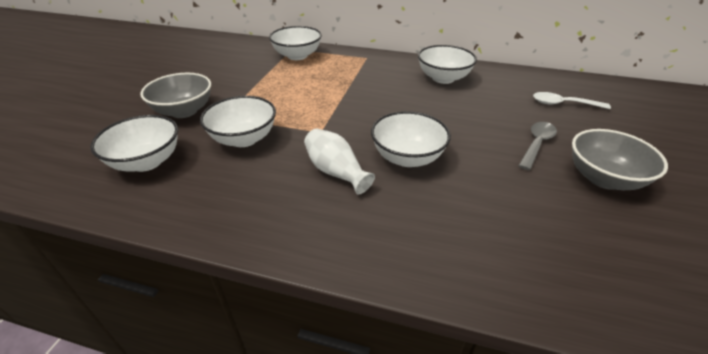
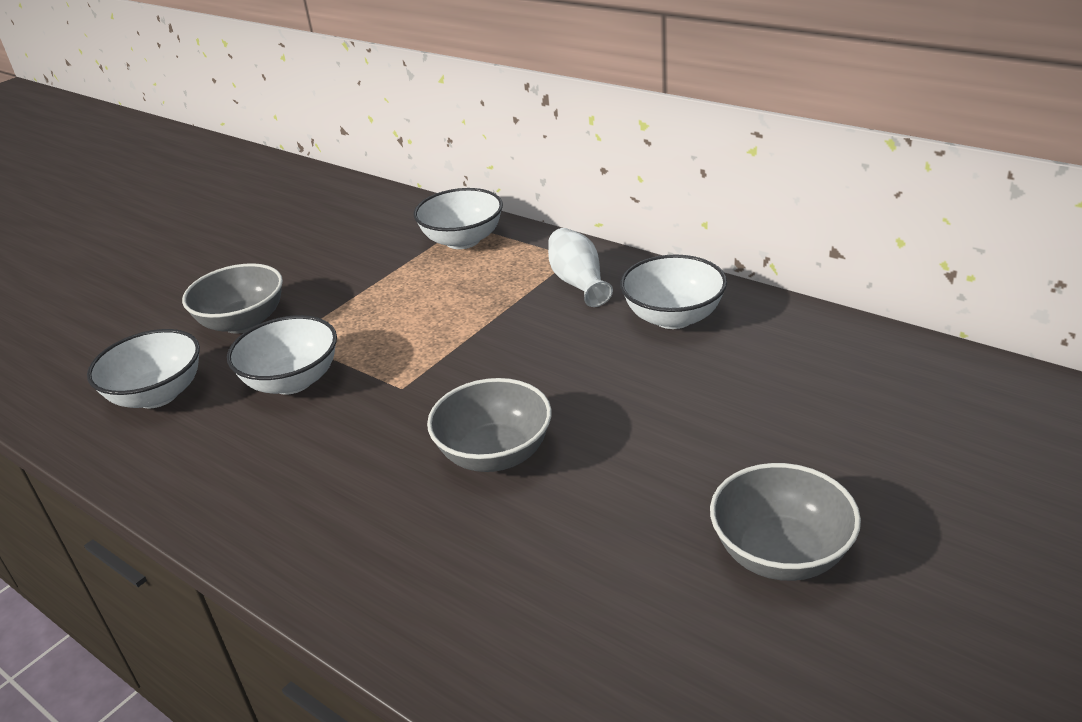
camera: 25 degrees right, 5 degrees down
(336, 172) = (378, 457): white vase -> white vase (579, 282)
(407, 157) = (495, 454): white bowl -> grey bowl
(536, 144) = (723, 471): grey spoon -> none
(563, 104) = (851, 403): white spoon -> none

